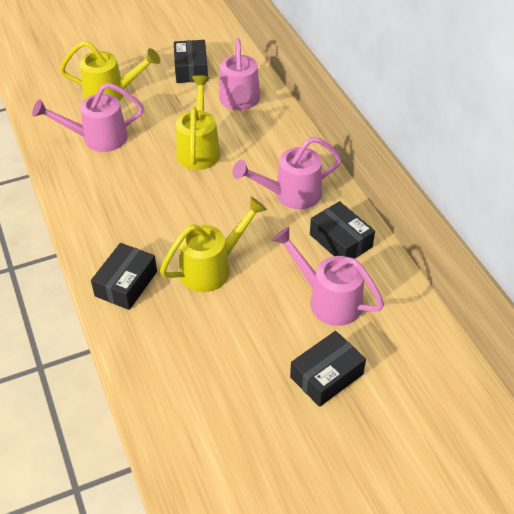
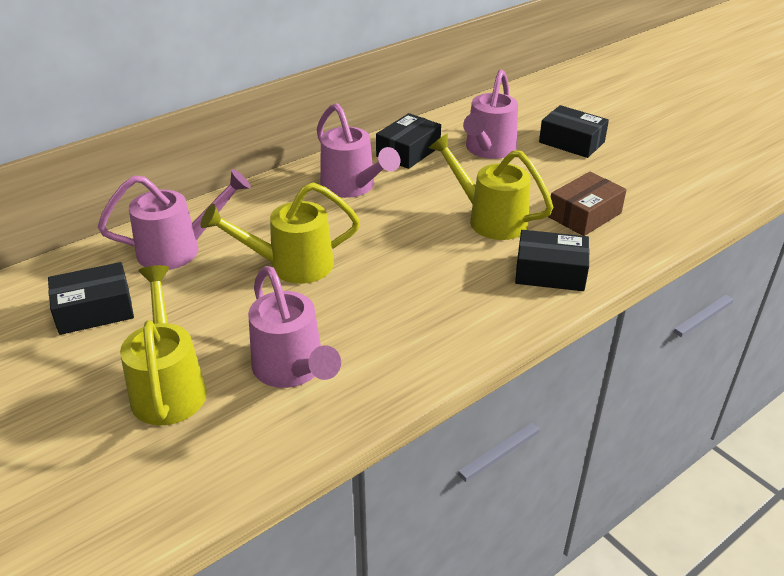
camera: 105 degrees left, 10 degrees down
(192, 335) = (584, 215): none -> brown box

